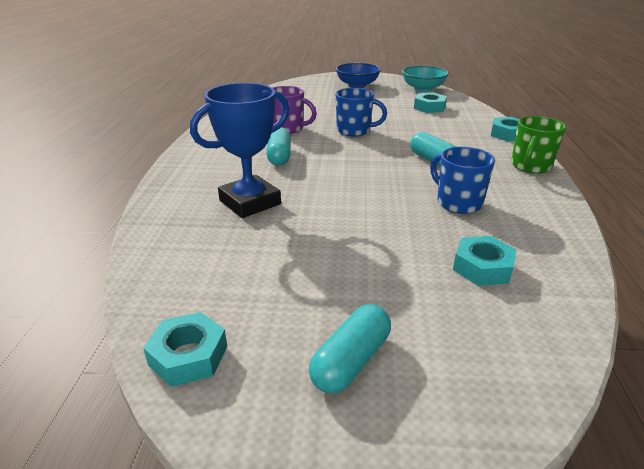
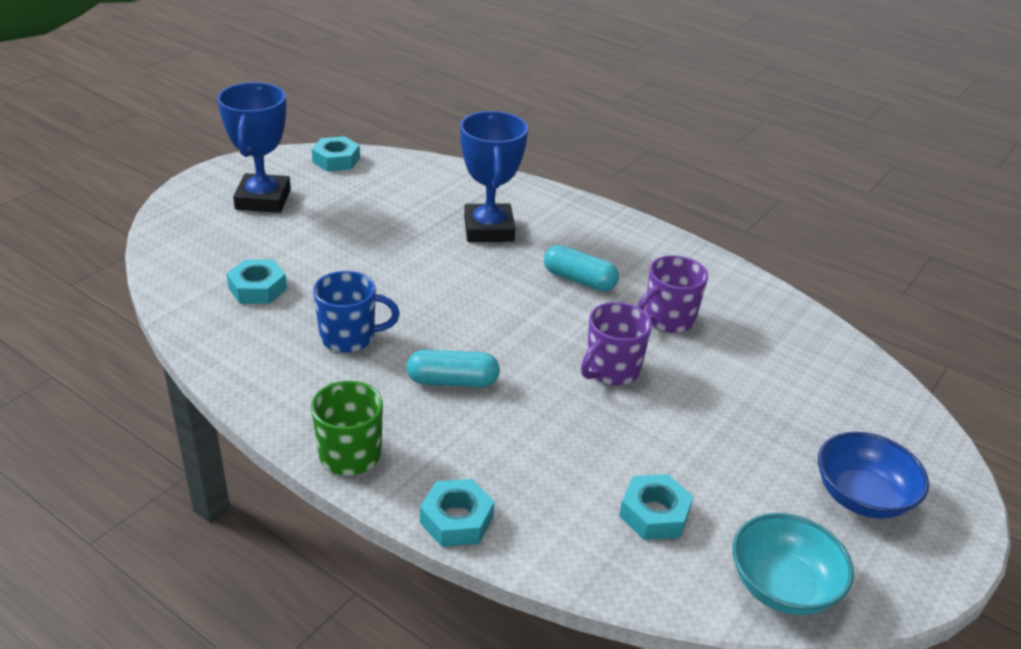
camera: 120 degrees right, 5 degrees up
(351, 361) = (263, 199): turquoise capsule -> blue trophy
(354, 131) = (611, 370): blue mug -> purple mug

